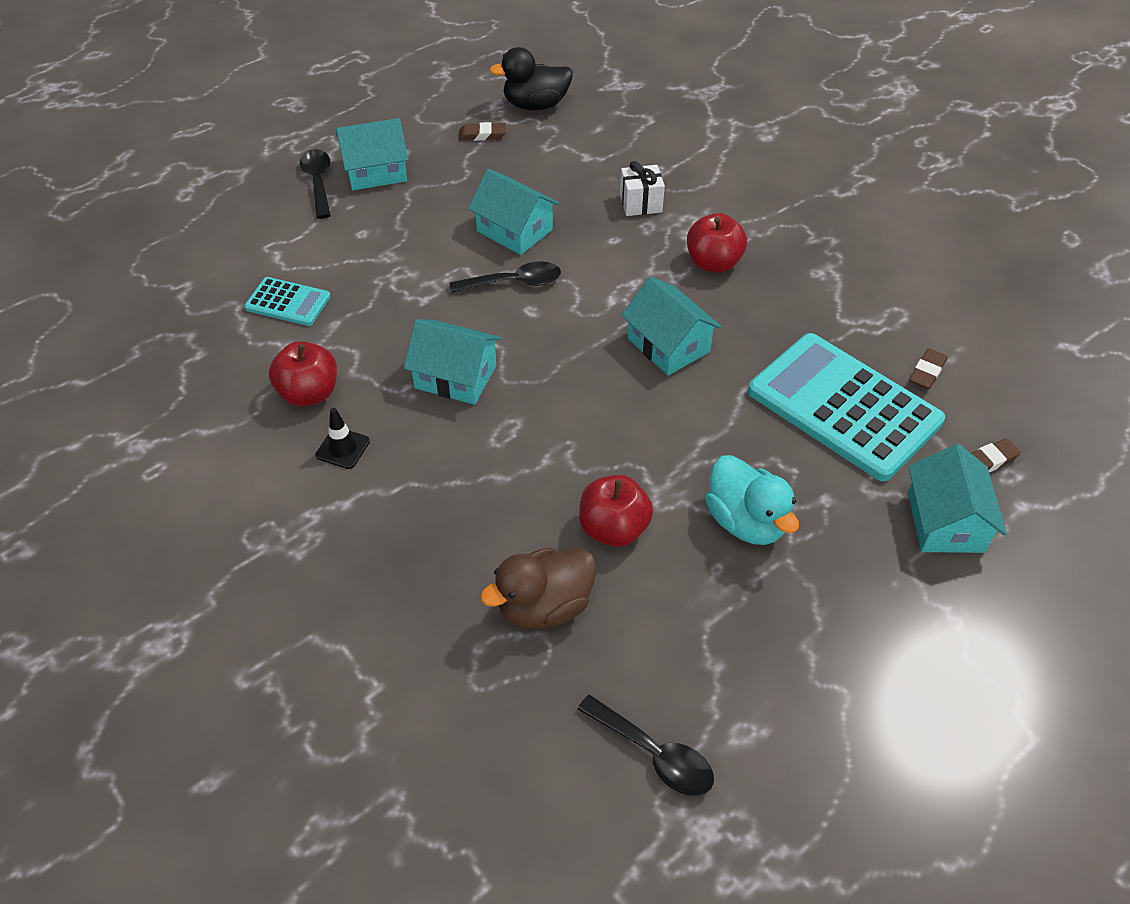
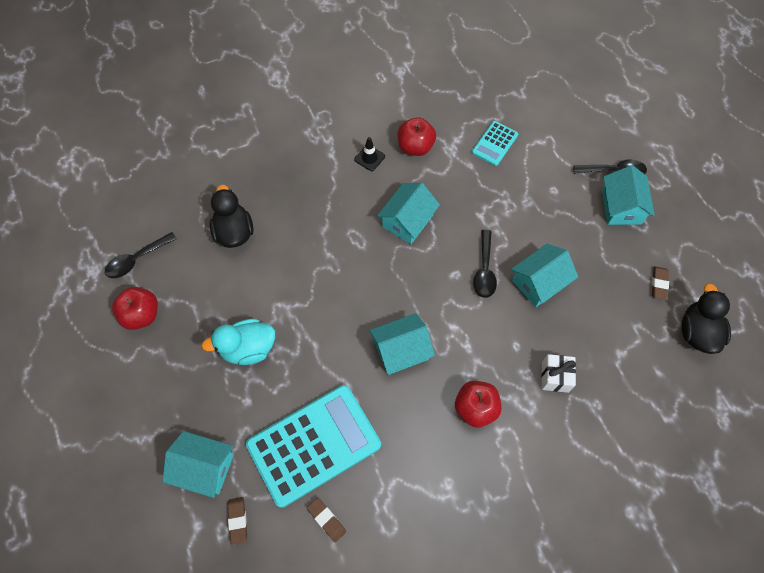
camera: 105 degrees right, 15 degrees up
(544, 606) = (234, 232): brown duck -> black duck
(613, 529) = (269, 277): red apple -> red apple (141, 315)

